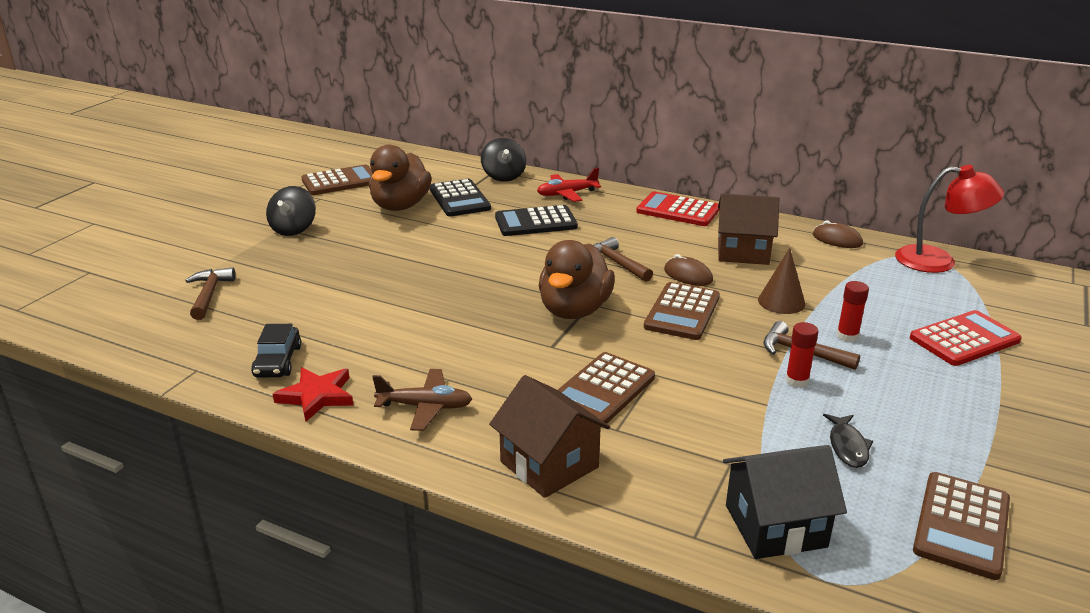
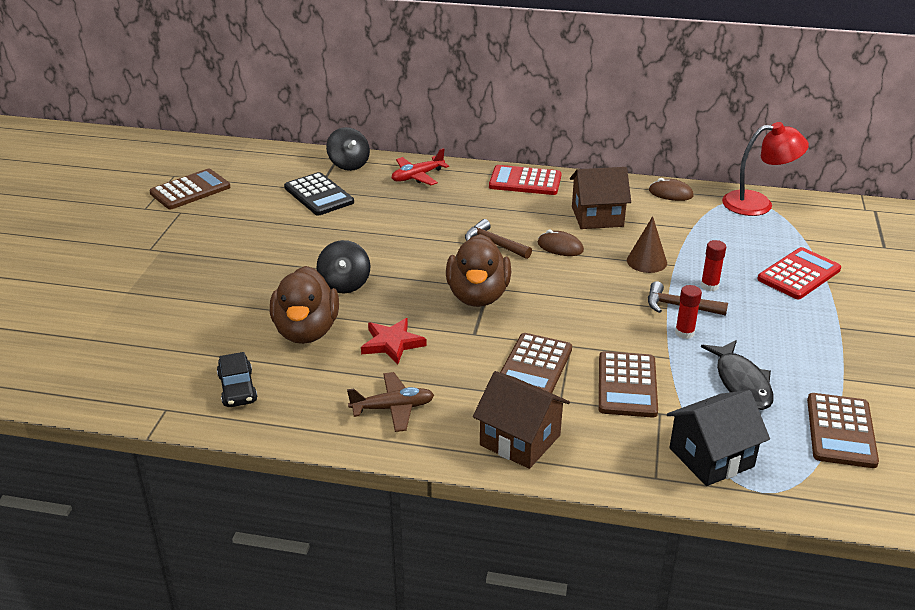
camera: 15 degrees left, 5 degrees up
(209, 294) = (131, 332): brown hammer -> none
(293, 229) = (173, 250): black spinning top -> black spinning top (344, 284)
(317, 396) = (292, 415): red star -> red star (392, 343)
(400, 206) = (265, 210): brown duck -> brown duck (306, 331)
(535, 222) = (402, 211): black calculator -> none
(682, 312) = (569, 284): brown calculator -> brown calculator (627, 385)
(847, 446) = (741, 383): black fish -> black fish, size x1.59

